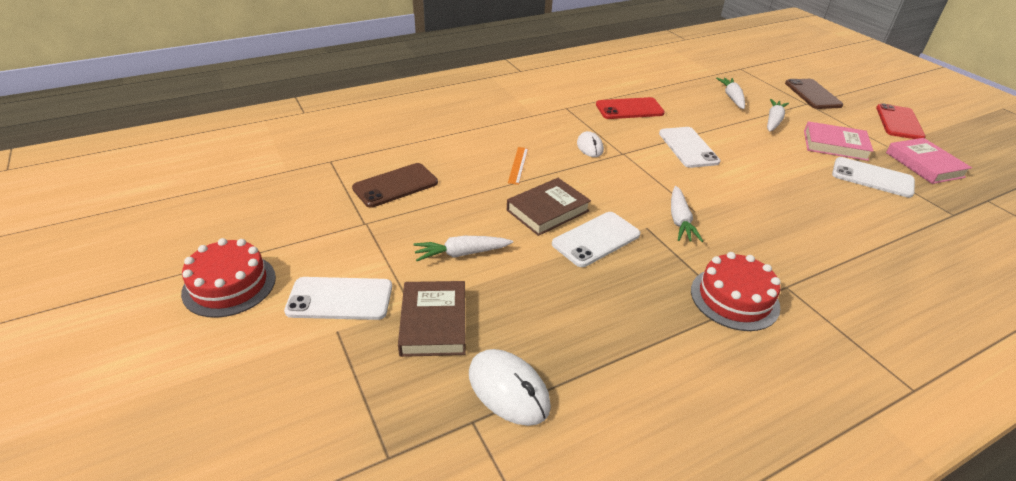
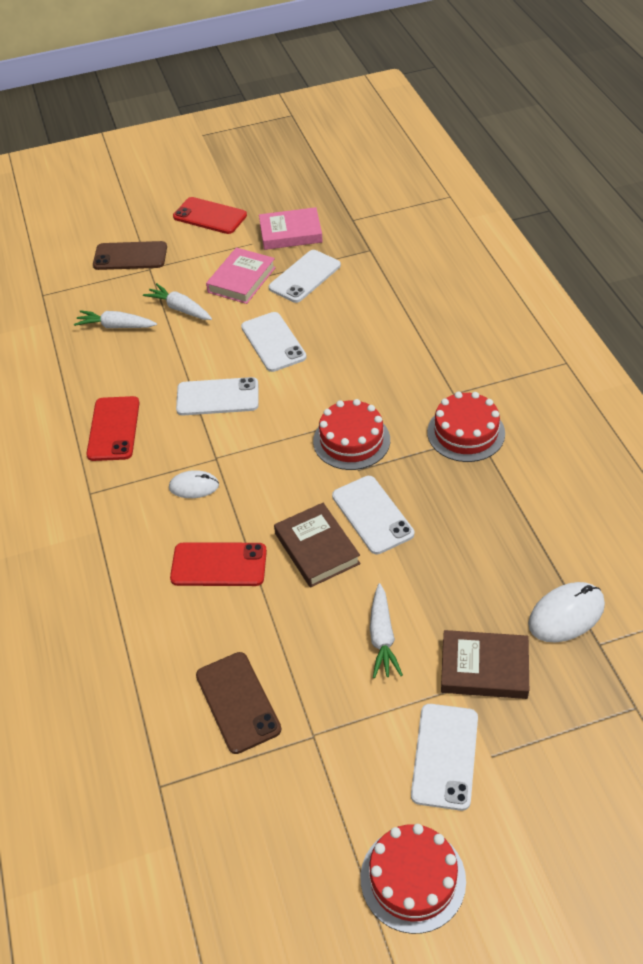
camera: 75 degrees left, 10 degrees up
(518, 165) = (219, 565): orange ruler -> red phone
(679, 221) = (351, 440): white carrot -> red cake
(771, 168) = (273, 342): none -> white phone

